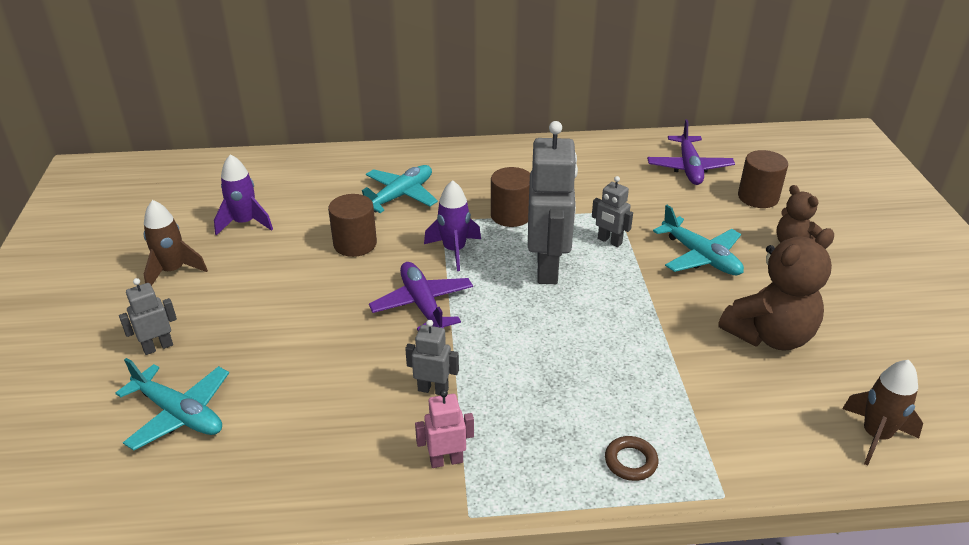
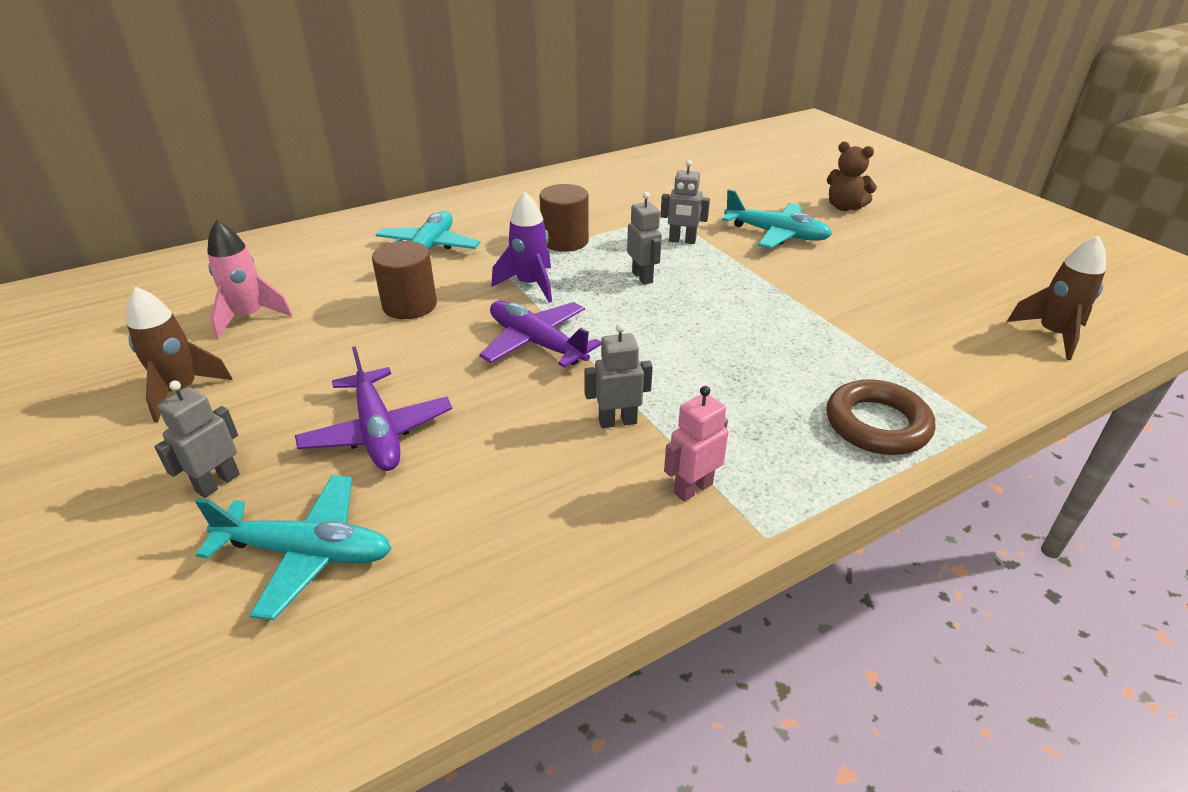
camera: 25 degrees left, 0 degrees up
(245, 223) = (249, 317): purple rocket -> pink rocket
(548, 268) = (642, 277): grey robot -> grey robot, size x0.48
(630, 461) = (877, 424): brown ring -> brown ring, size x1.69
(689, 168) = (702, 169): purple plane -> purple plane (378, 432)
(758, 197) = (781, 179): brown cylinder -> none
(769, 335) = (893, 281): brown teddy bear -> none

